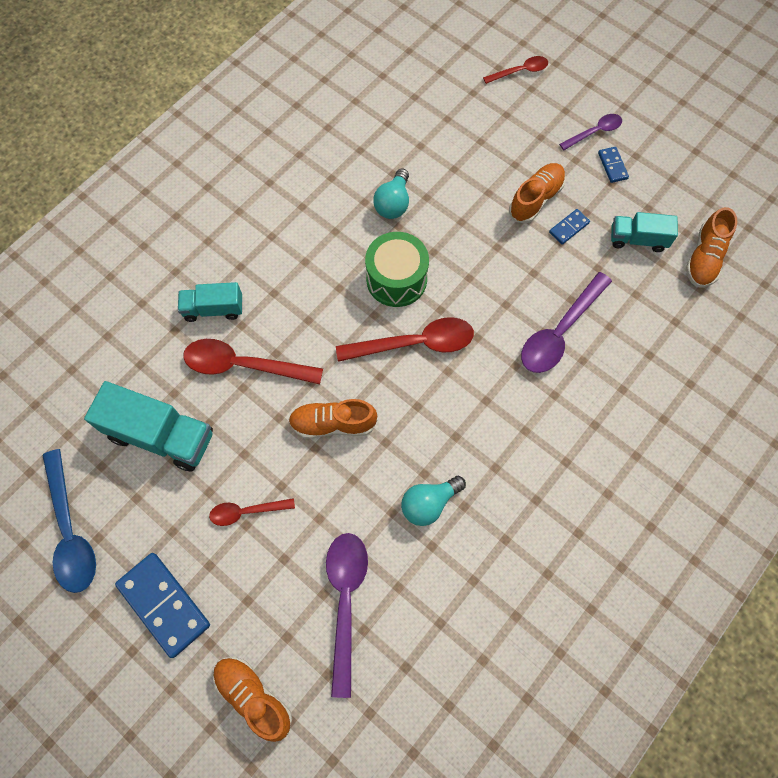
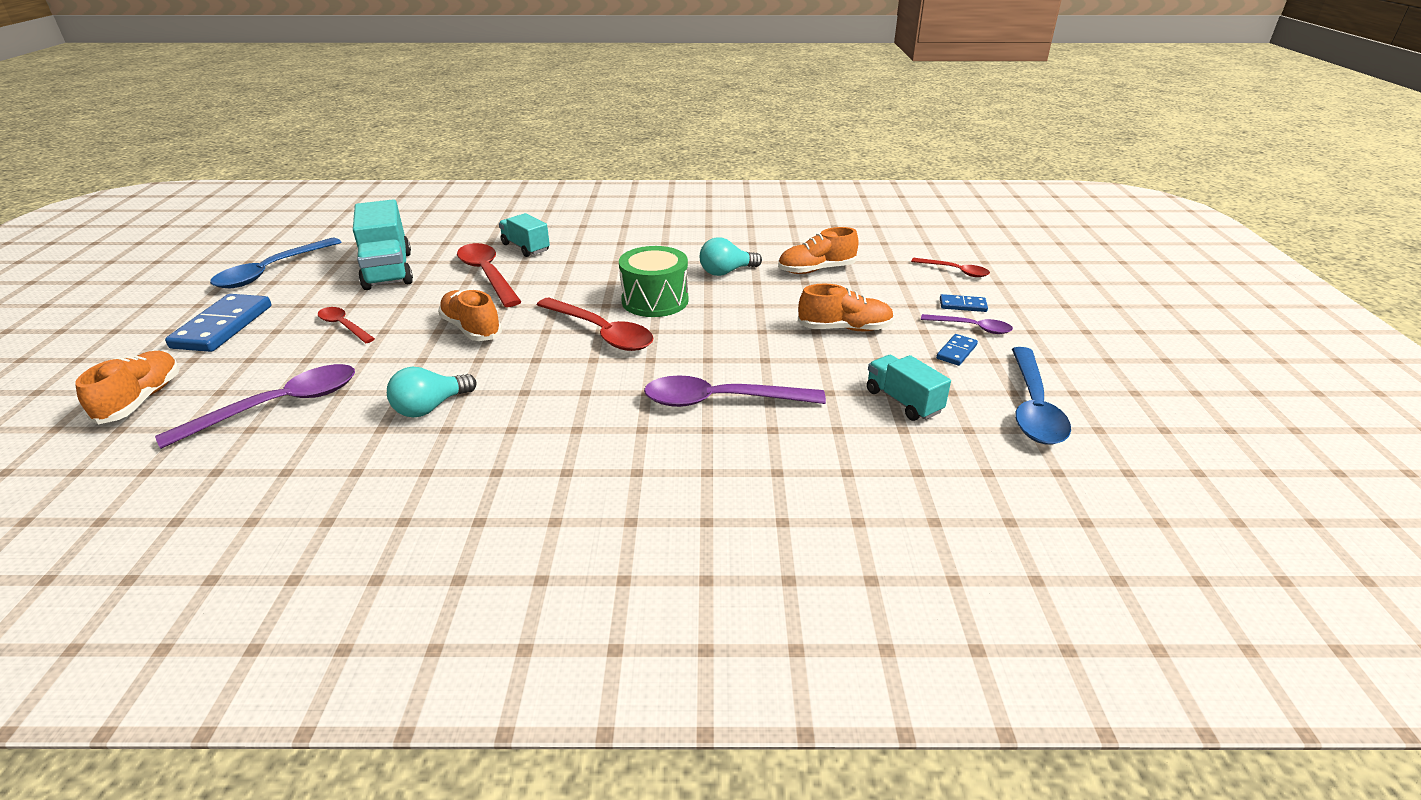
camera: 50 degrees right, 35 degrees down
(429, 503) = (430, 407): turquoise light bulb -> turquoise light bulb turned 60 degrees counterclockwise
(569, 227) = (845, 357): blue domino -> blue domino (962, 305)
(693, 184) = (1033, 407): none -> blue spoon
(704, 258) = (960, 456): orange shoe -> orange shoe (816, 270)

